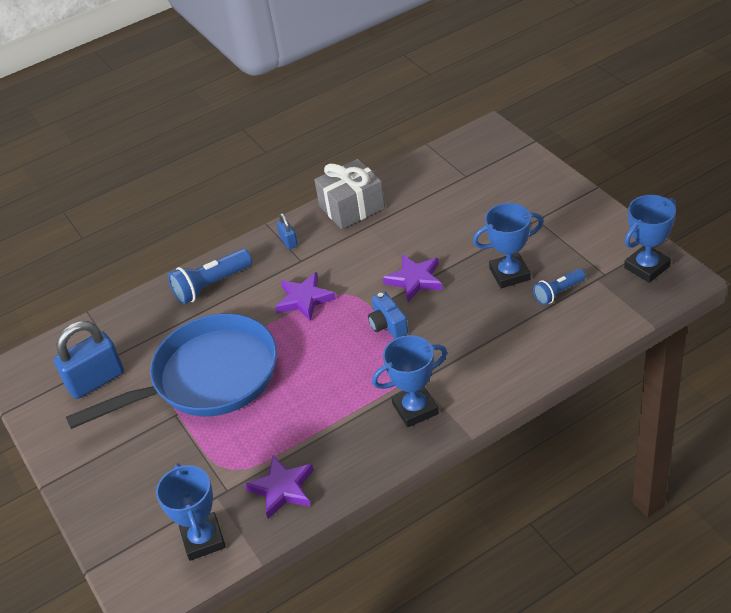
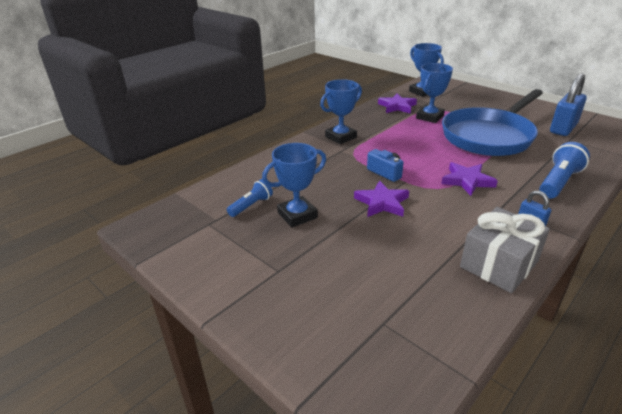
camera: 160 degrees right, 10 degrees down
(646, 267) = (167, 233): blue trophy -> blue trophy (430, 117)

